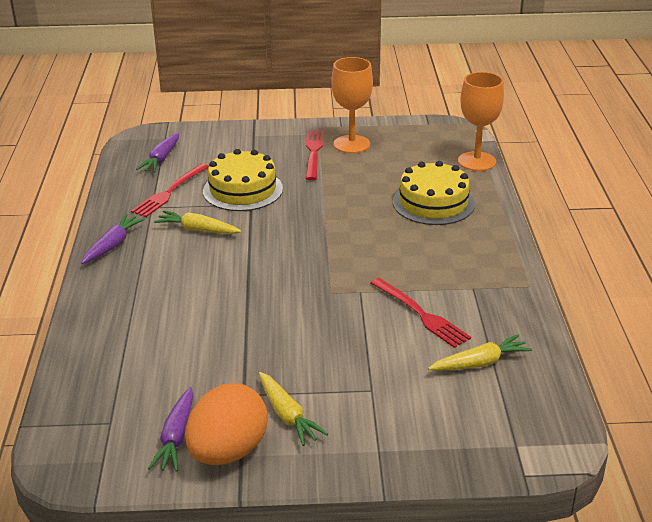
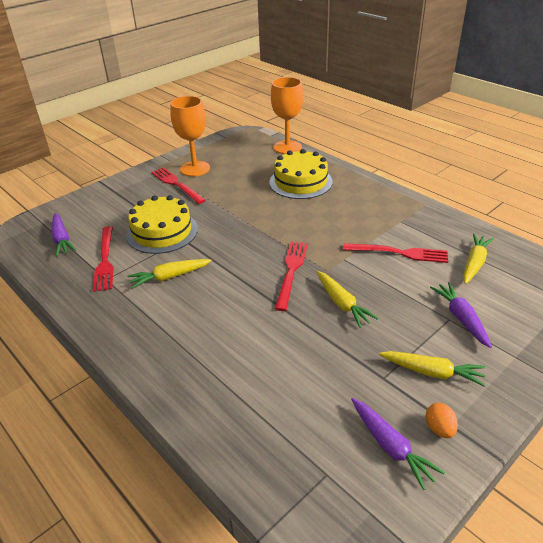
camera: 40 degrees left, 5 degrees up
(113, 245) = (114, 326): purple carrot -> purple carrot (461, 318)
(228, 451) = (439, 429): orange egg -> orange egg, size x0.42
(299, 276) = (291, 271): none -> red fork
(299, 325) = (342, 304): none -> yellow carrot

